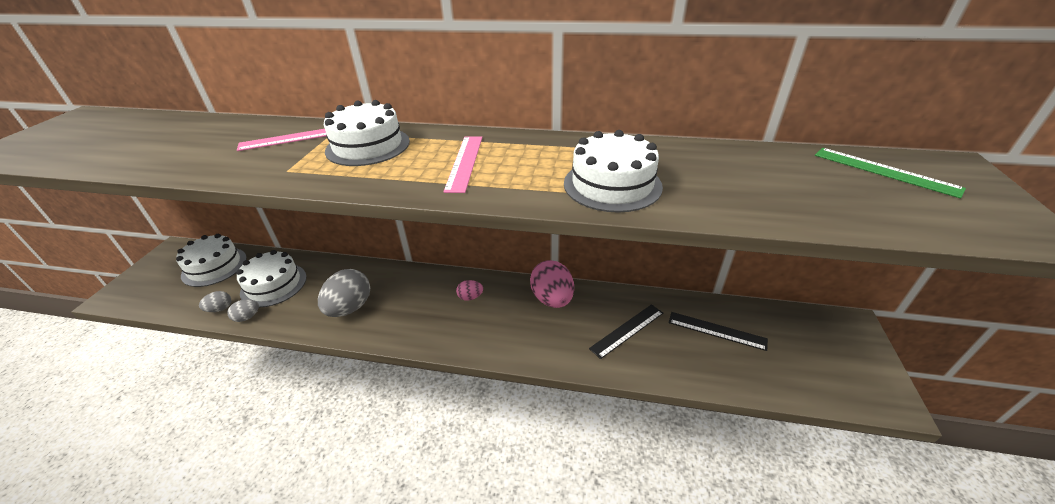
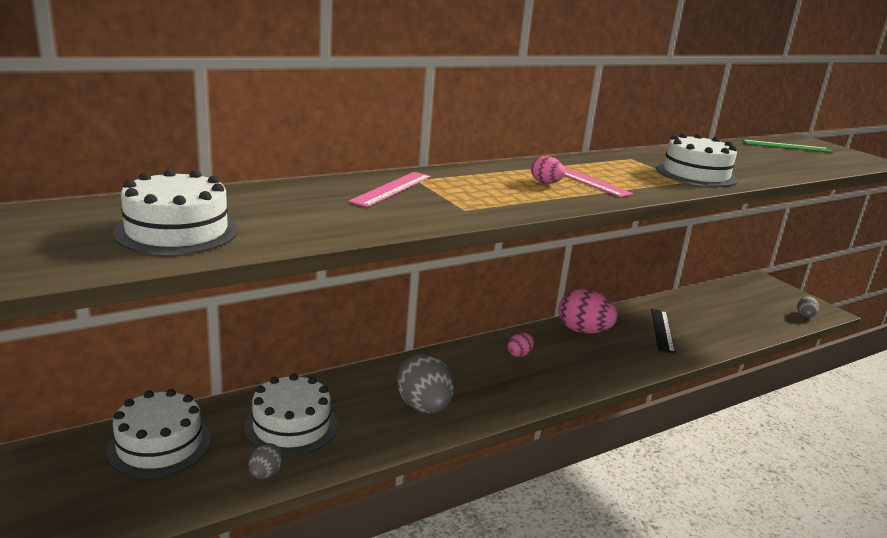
camera: 45 degrees left, 15 degrees down
(247, 317) = (320, 464): grey egg -> grey egg (805, 315)
(368, 146) = (480, 182): white cake -> white cake (177, 231)
(418, 159) = (545, 183): none -> pink egg
(716, 331) = (708, 310): black ruler -> none

